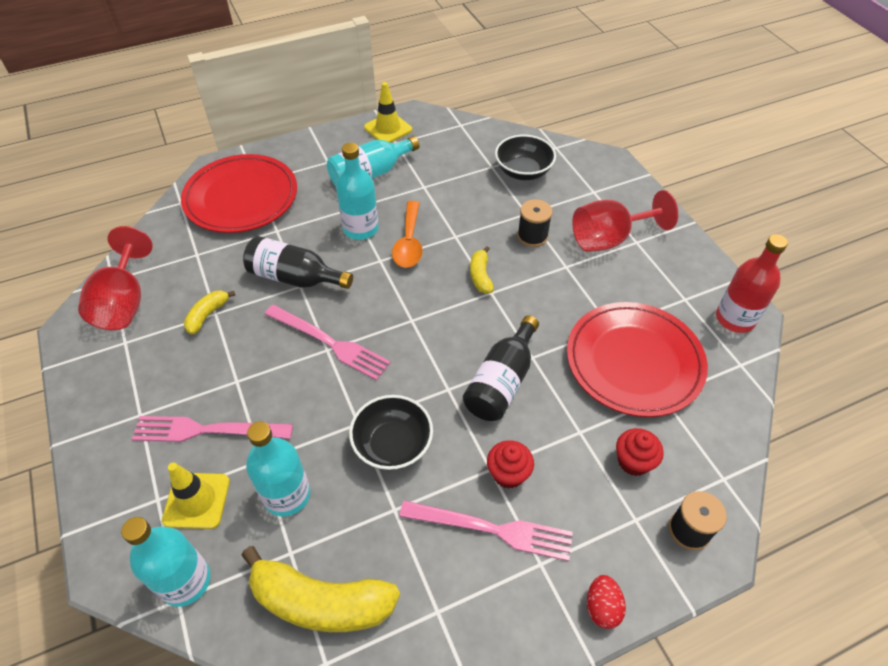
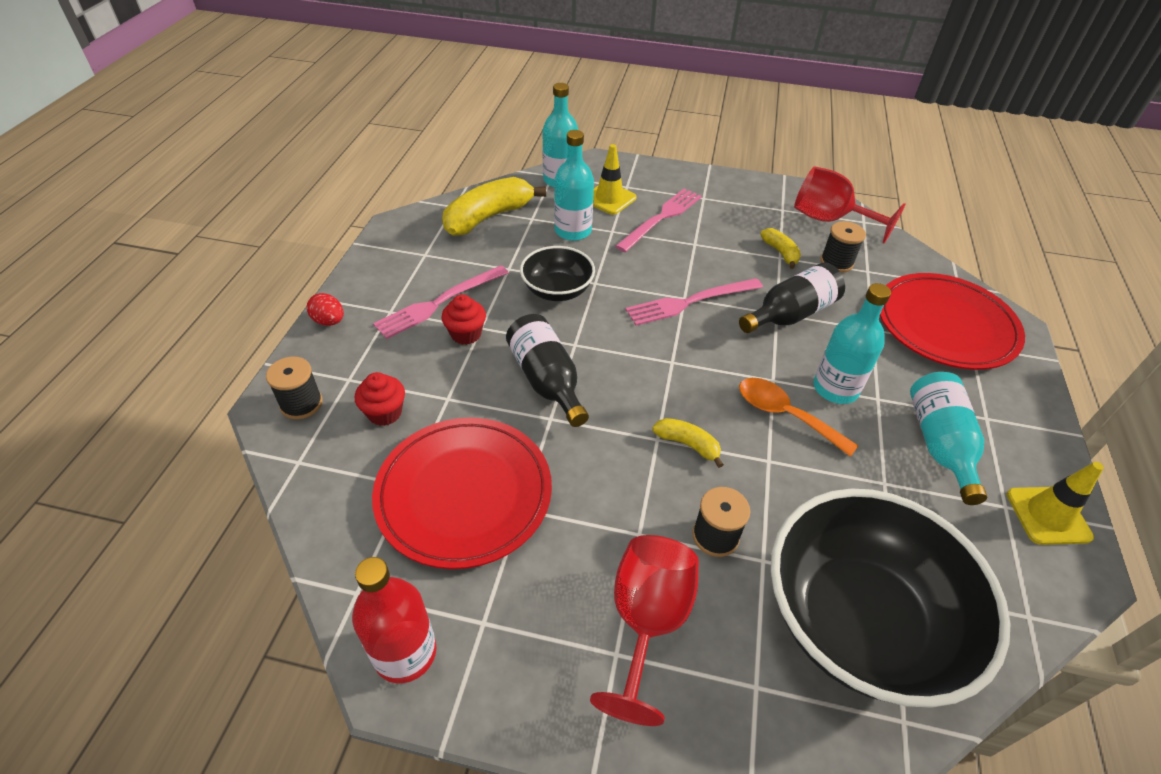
camera: 125 degrees right, 5 degrees down
(197, 275) = (836, 262): none -> black spool
(523, 171) = (859, 621): black bowl -> black bowl, size x1.97

